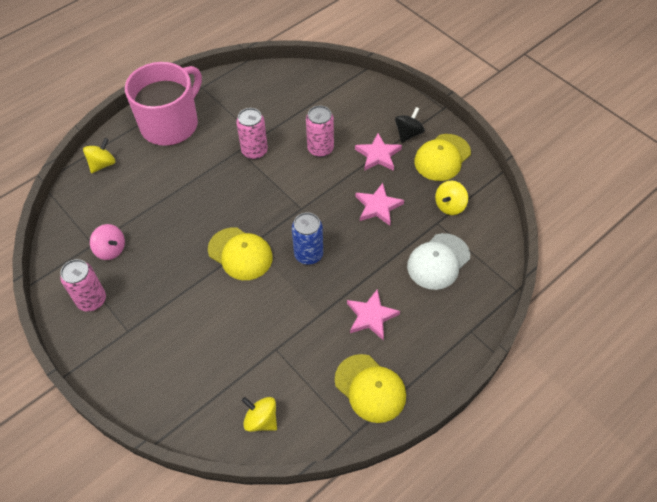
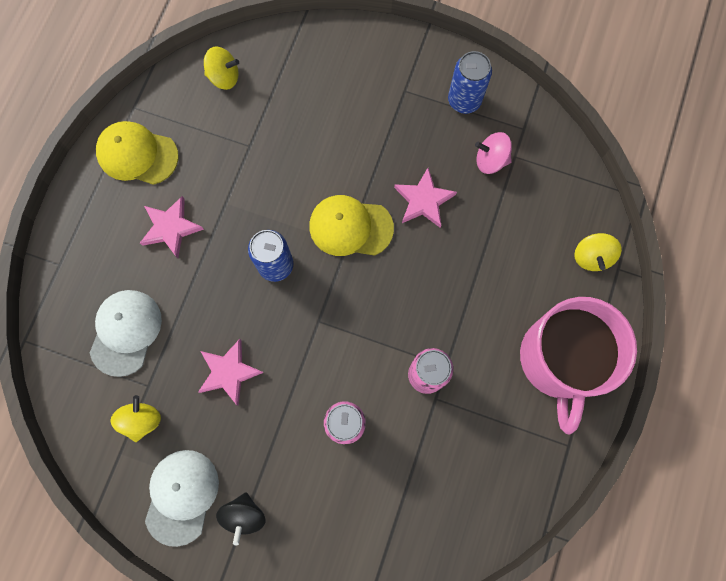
camera: 150 degrees right, 20 degrees up
(91, 300) = (464, 100): pink can -> blue can
(378, 155) = (267, 454): pink star -> pink star (423, 200)
(442, 157) = (181, 496): yellow cap -> white cap

